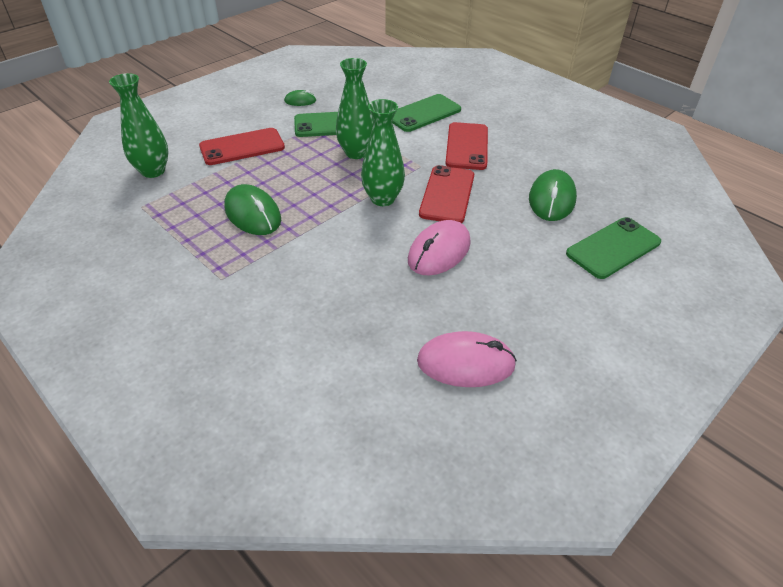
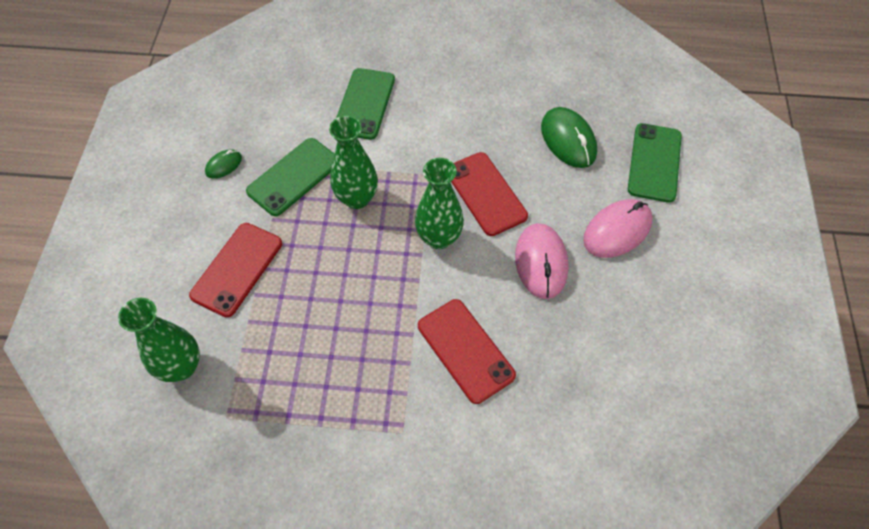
camera: 40 degrees left, 15 degrees up
(253, 214) = (346, 342): green mouse -> none
(466, 363) = (661, 355): pink mouse -> pink mouse (617, 230)
(467, 146) = (445, 122): red phone -> red phone (465, 350)

